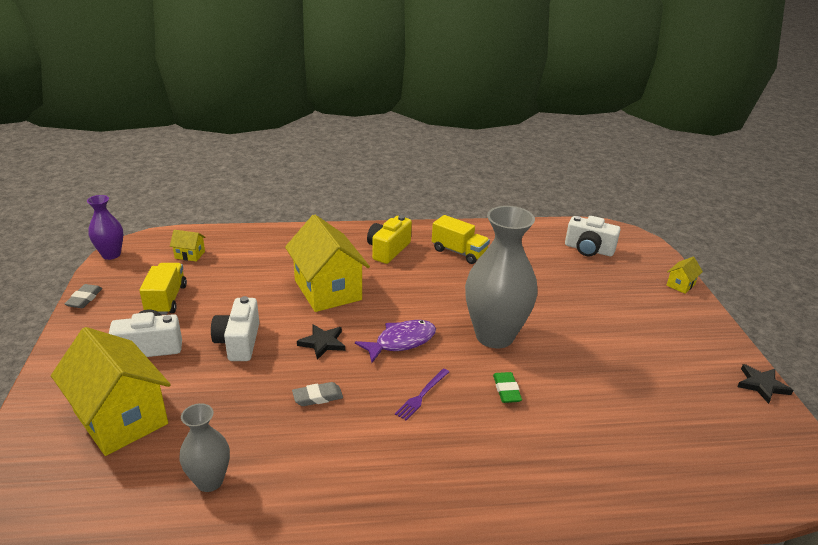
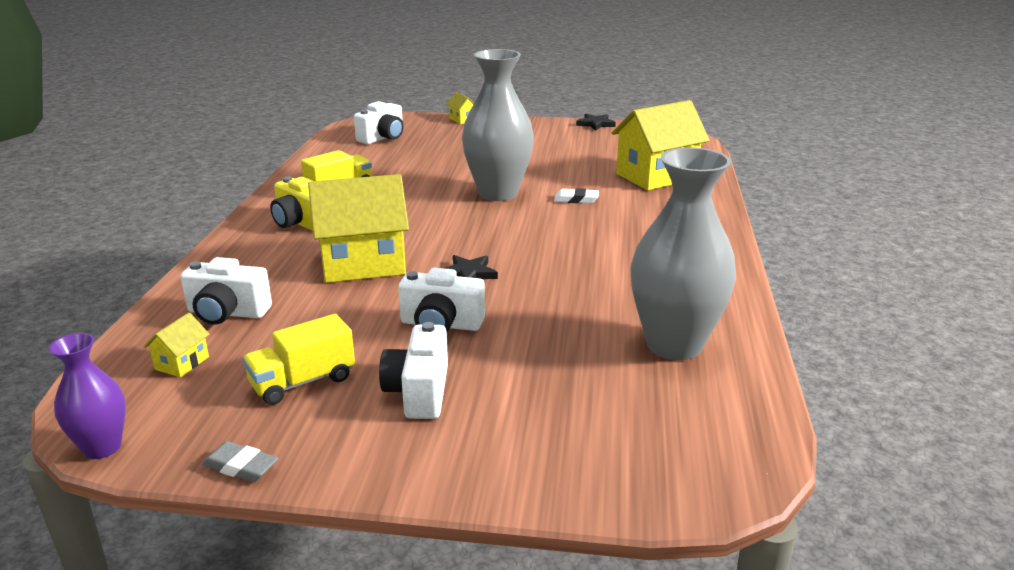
camera: 75 degrees left, 5 degrees down
(121, 418) = (562, 408): yellow house -> yellow house (656, 176)
(166, 300) = (303, 382): yellow truck -> yellow truck turned 45 degrees counterclockwise
(210, 481) = (674, 345): grey vase -> grey vase, size x1.91
(249, 254) = (227, 313): none -> white camera
(317, 397) = (560, 282): grey eraser -> none
(401, 342) = (486, 234): purple fish -> none
(422, 395) = (572, 233): purple fork -> none
(506, 390) = (576, 199): green eraser -> white eraser

